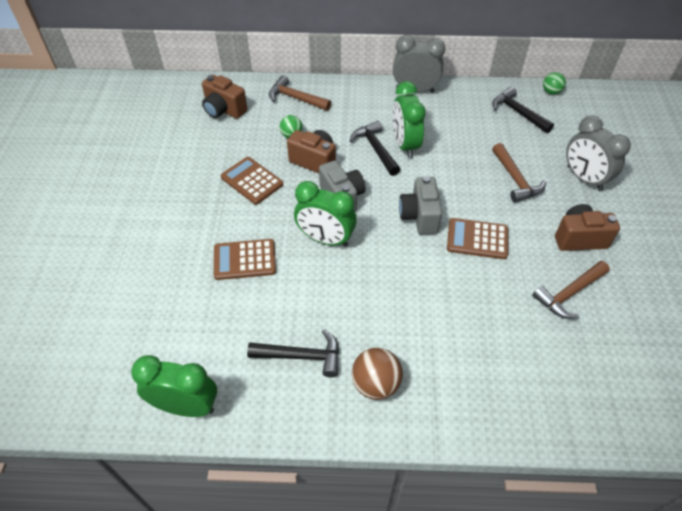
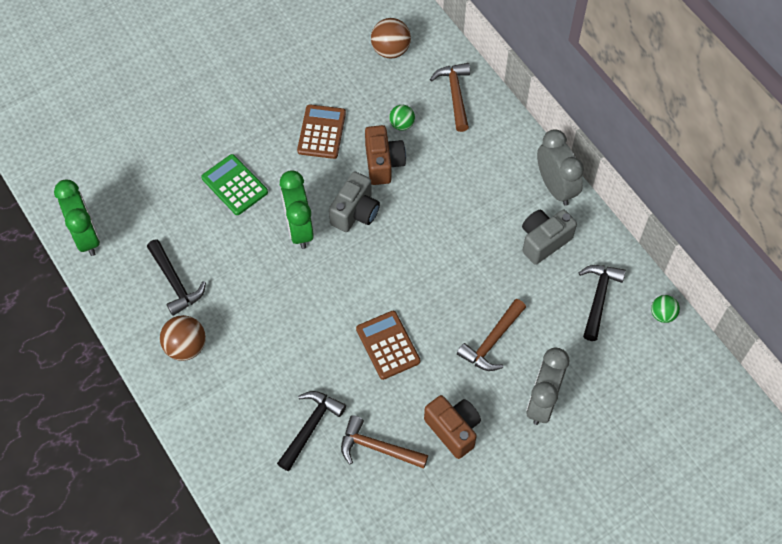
camera: 55 degrees right, 10 degrees up
(224, 110) = (390, 50): brown camera -> brown ball
(245, 260) = (235, 185): brown calculator -> green calculator
(375, 149) = (439, 202): black hammer -> black hammer (310, 427)
(405, 145) = (464, 223): green clock -> none
(419, 216) = (380, 285): grey camera -> grey camera (543, 241)

